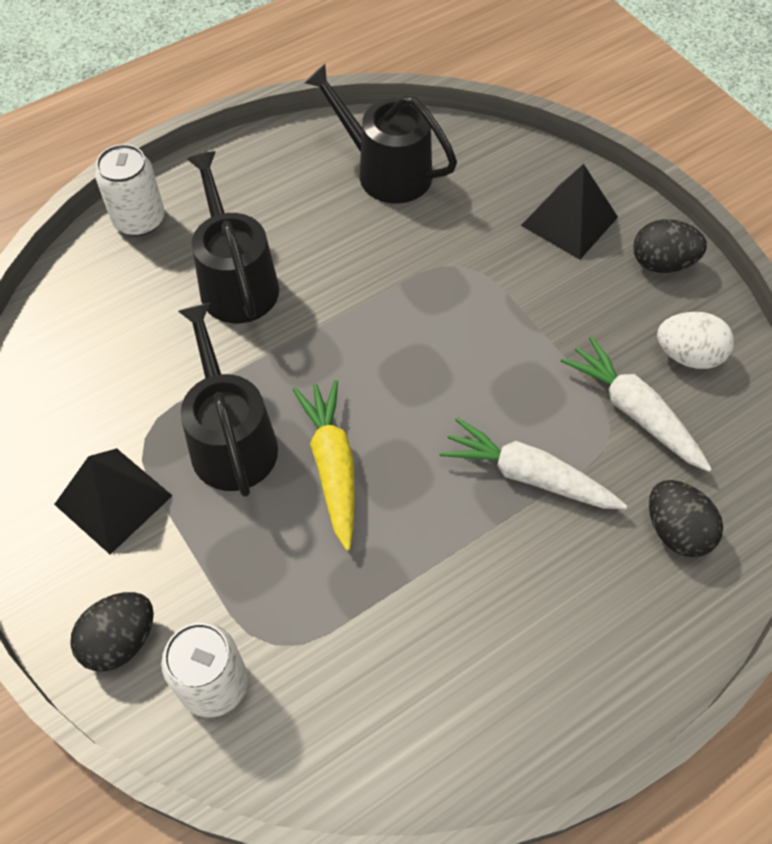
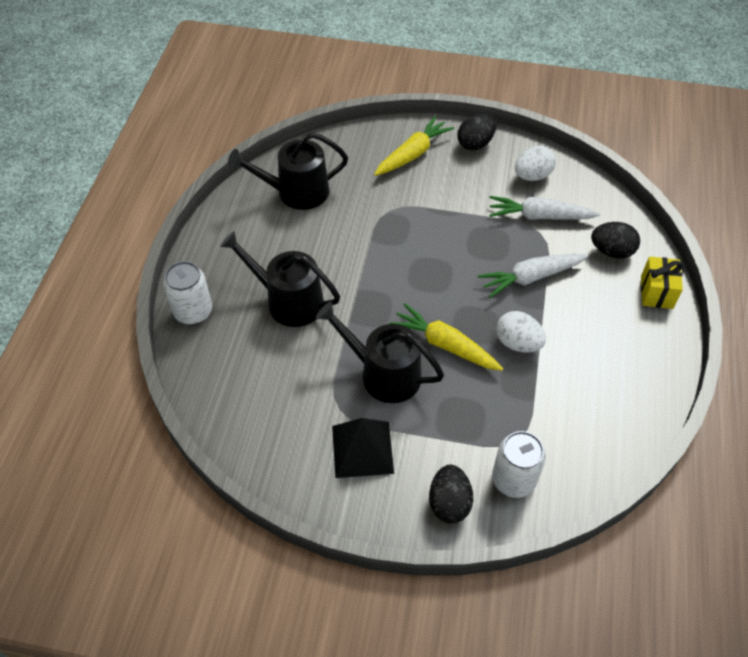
camera: 45 degrees left, 5 degrees down
(414, 537) = (517, 343): none -> white egg
(569, 221) = (413, 154): black pyramid -> yellow carrot
(671, 633) = (656, 292): none -> yellow gift

